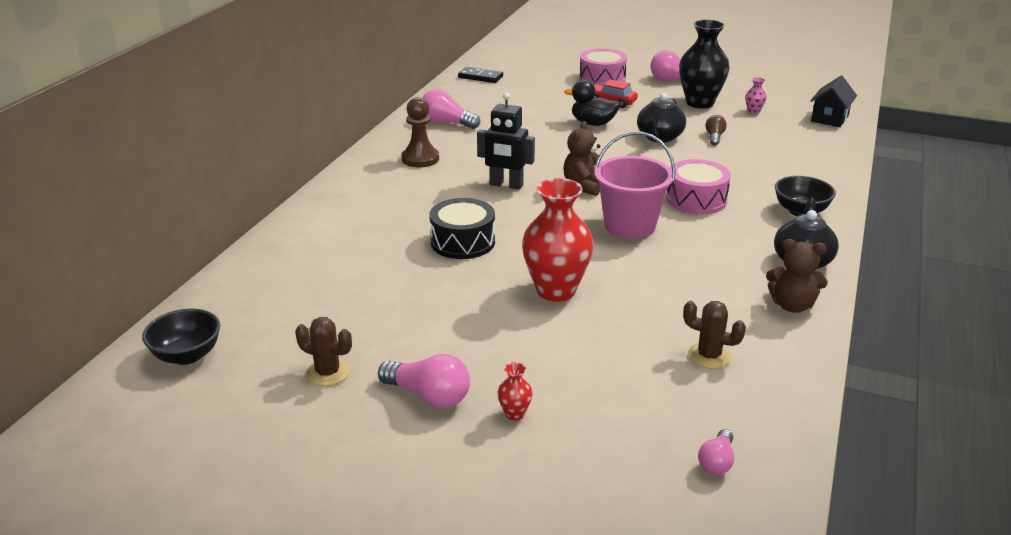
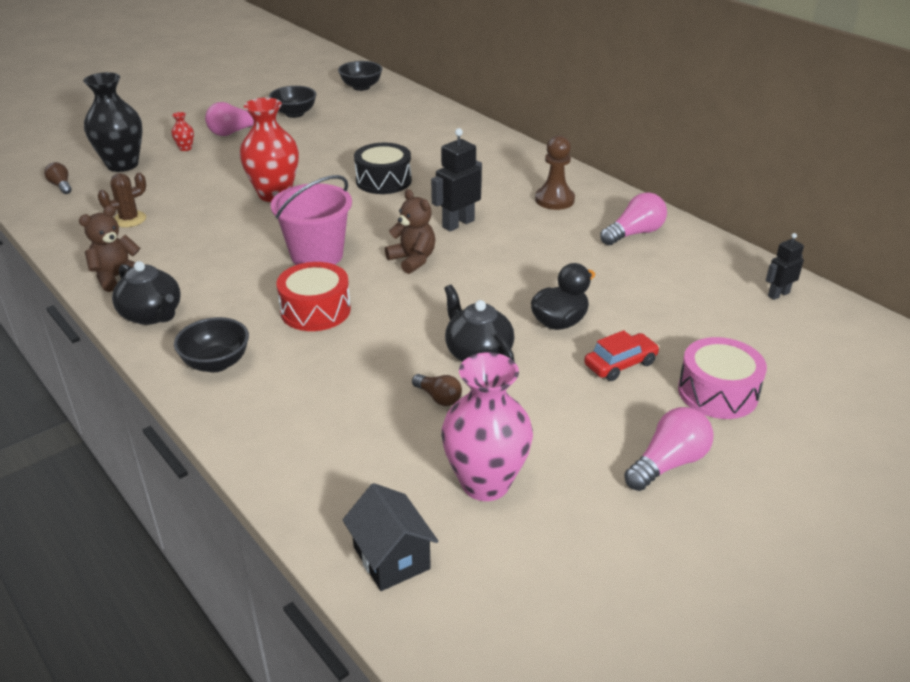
camera: 120 degrees right, 5 degrees up
(328, 373) = (294, 113): brown cactus -> black bowl
(480, 77) = (778, 294): black domino -> black robot
(696, 200) = (315, 310): pink drum -> red drum
(699, 103) = (559, 444): black vase -> black vase (122, 165)
(716, 462) = (61, 186): pink light bulb -> brown light bulb
(753, 112) = (485, 483): pink vase -> pink vase, size x2.41

